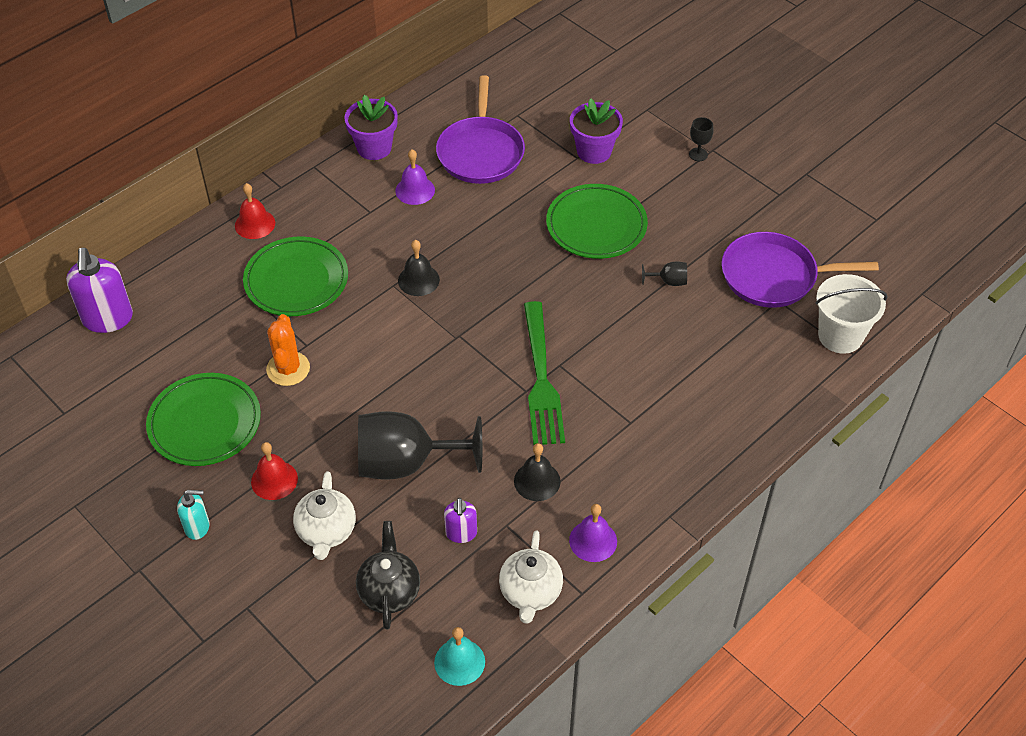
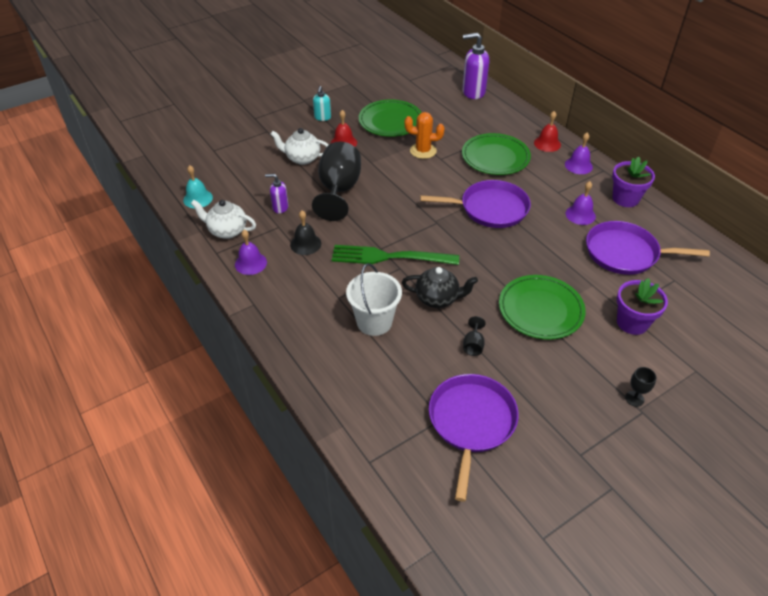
camera: 100 degrees right, 5 degrees down
(306, 191) = (578, 165): none -> purple bell
(389, 591) = (254, 177): black teapot -> black teapot (437, 299)
(418, 280) = (490, 209): black bell -> purple pan
(840, 336) = (391, 457): white bucket -> white bucket (374, 322)

